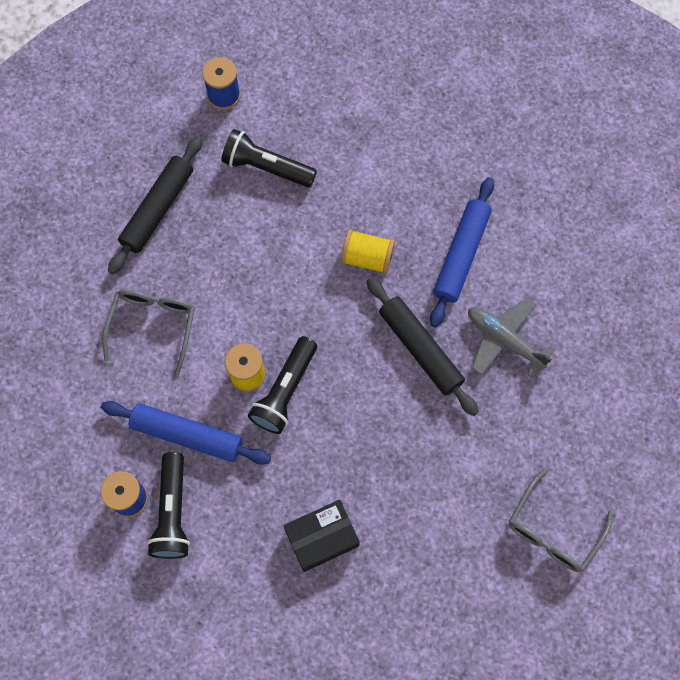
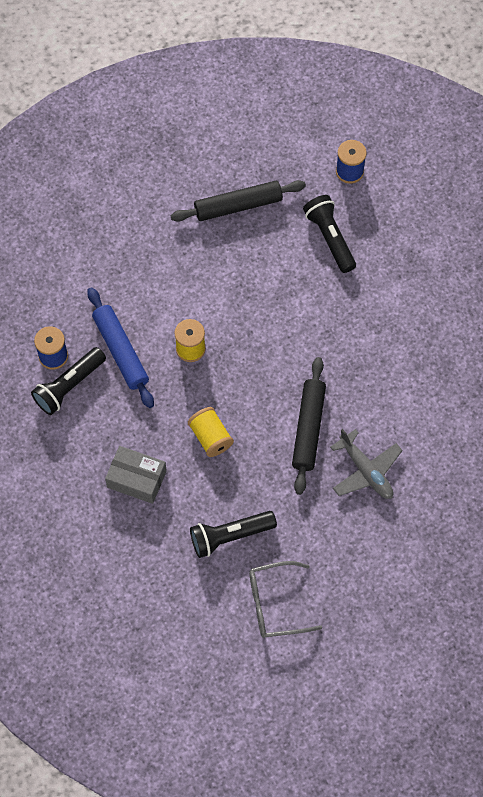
camera: 45 degrees right, 5 degrees down
(153, 326) = (165, 271): grey glasses -> none
(285, 391) = (202, 378): black flashlight -> black flashlight (230, 536)
(321, 538) = (136, 479): black box -> grey box
(367, 258) = (334, 347): yellow spool -> yellow spool (210, 437)
(461, 255) = (394, 397): blue rolling pin -> none
(504, 340) = (366, 471): grey plane -> grey plane turned 150 degrees clockwise

